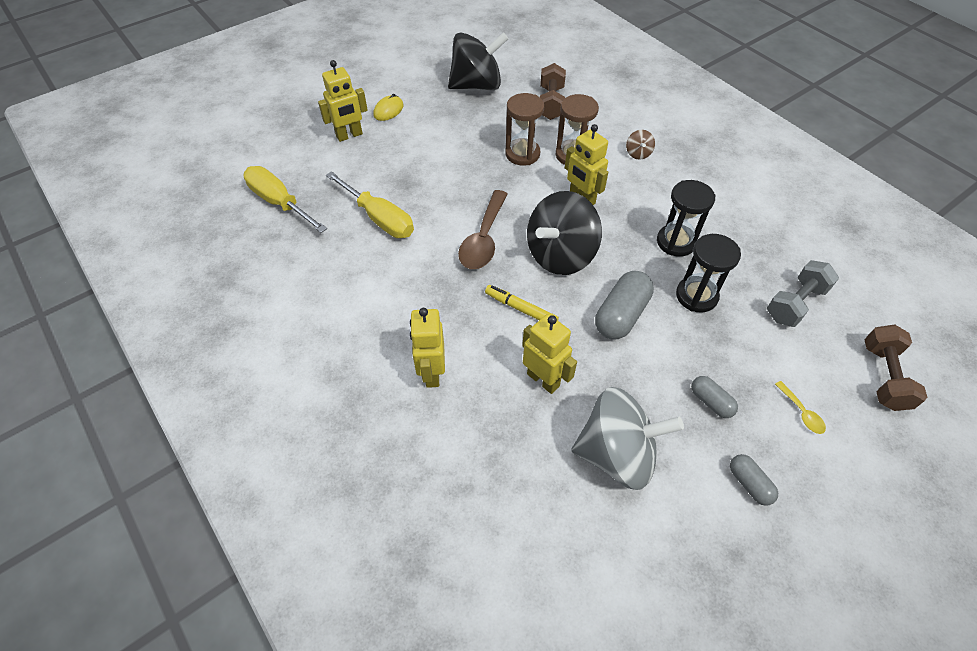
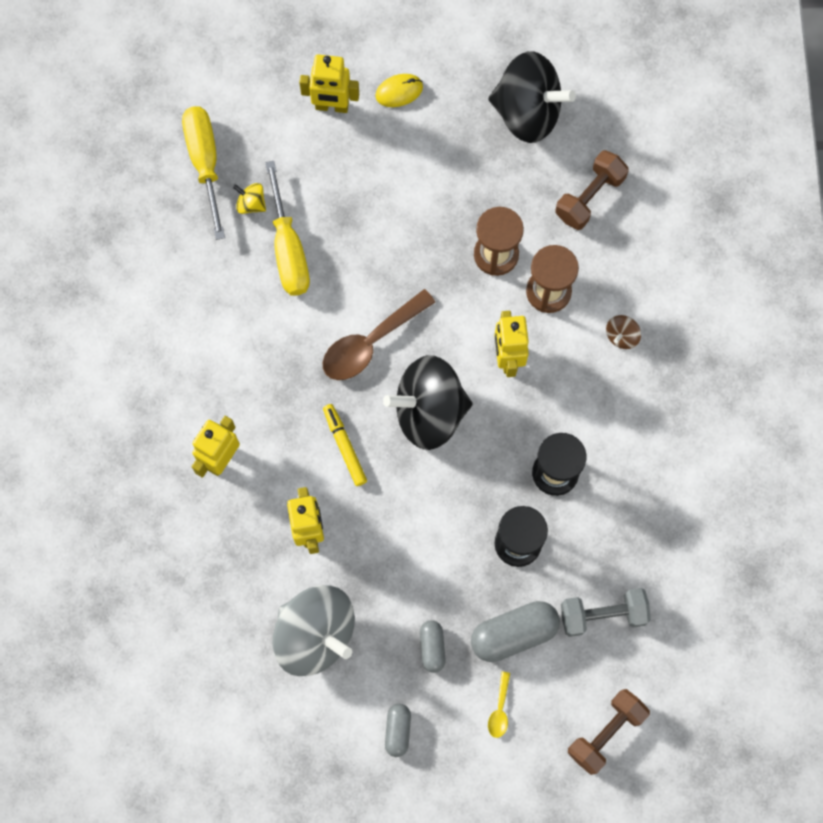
camera: 35 degrees right, 20 degrees up
(332, 208) = (251, 204): none -> yellow spinning top
(621, 315) = (430, 514): grey capsule -> grey capsule (514, 633)

